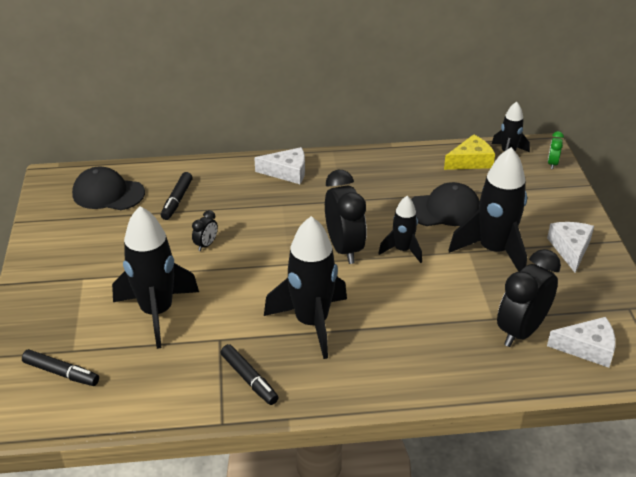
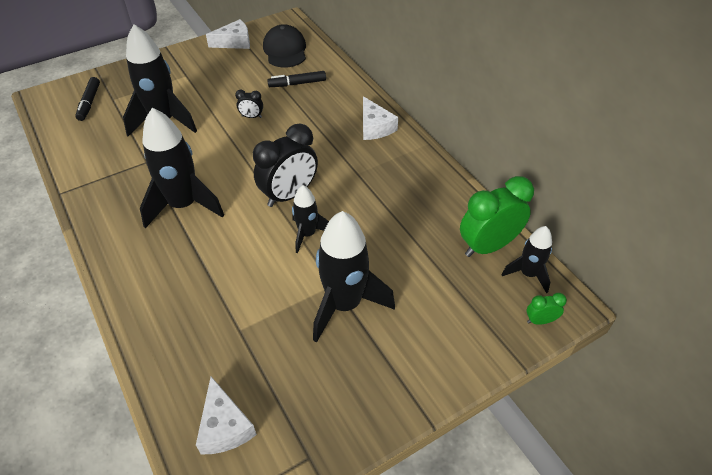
camera: 65 degrees right, 10 degrees up
(249, 379) = (108, 192): black marker -> none
(444, 209) = (389, 247): black cap -> none
(470, 161) = (488, 246): yellow cheese -> green clock
(521, 331) = (229, 358): black clock -> none
(570, 249) = (386, 374): white cheese -> white cheese (234, 42)

